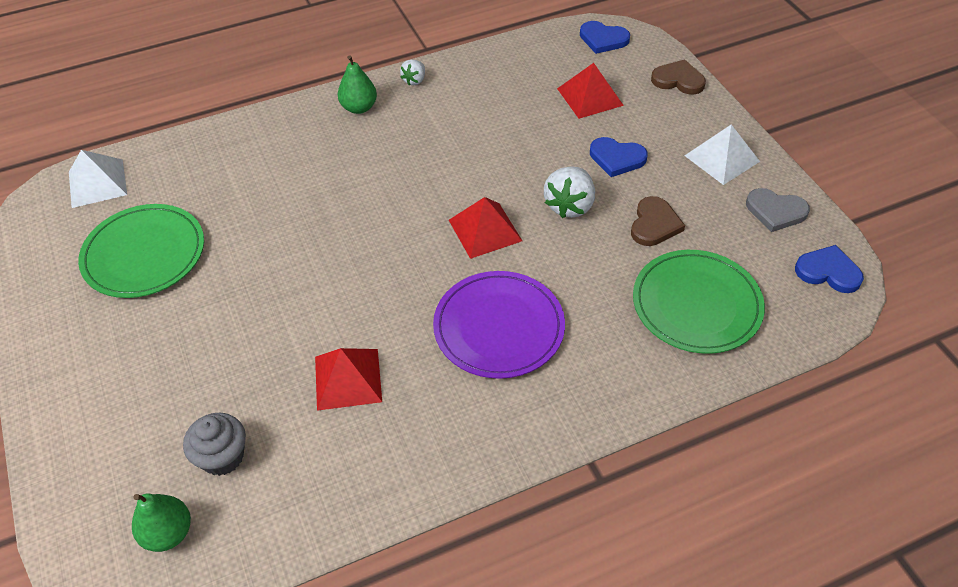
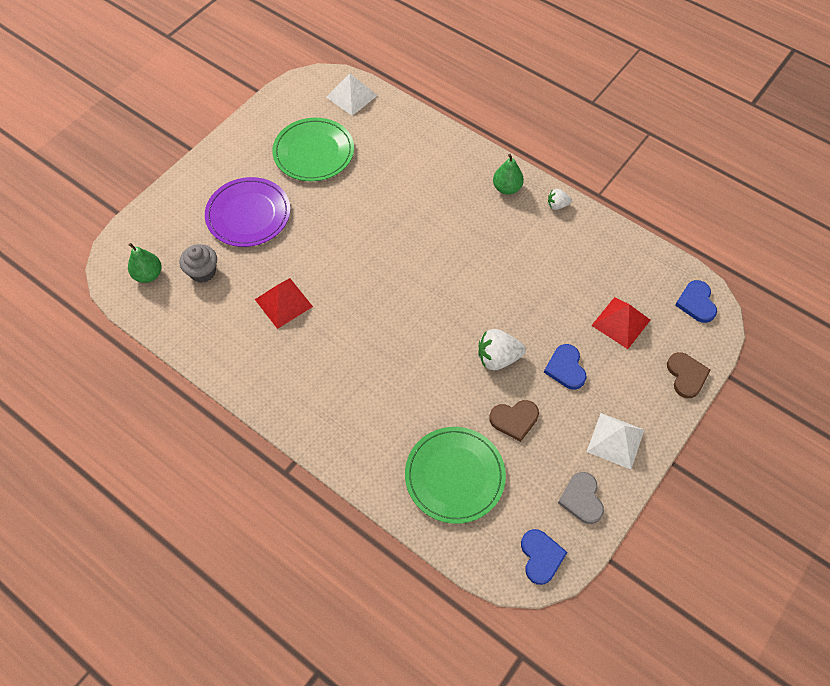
camera: 60 degrees right, 10 degrees up
(485, 230) = (442, 317): red pyramid -> none
(499, 327) = (366, 364): purple plate -> purple plate (248, 214)

